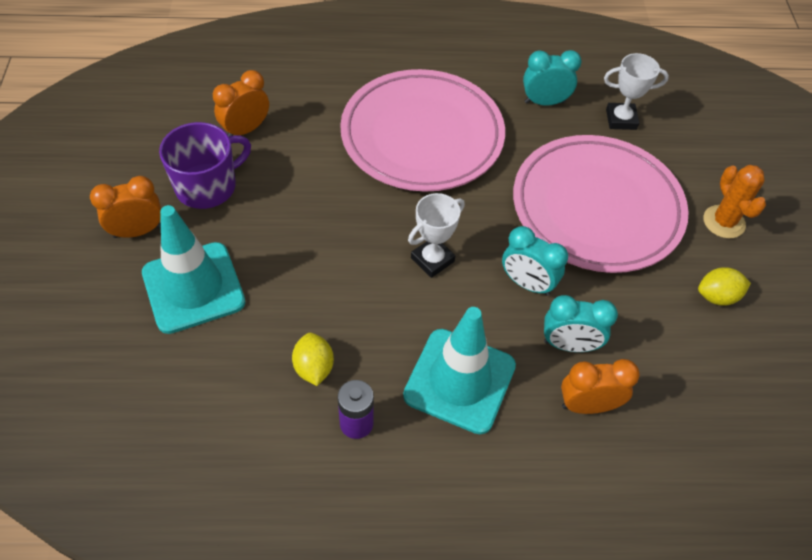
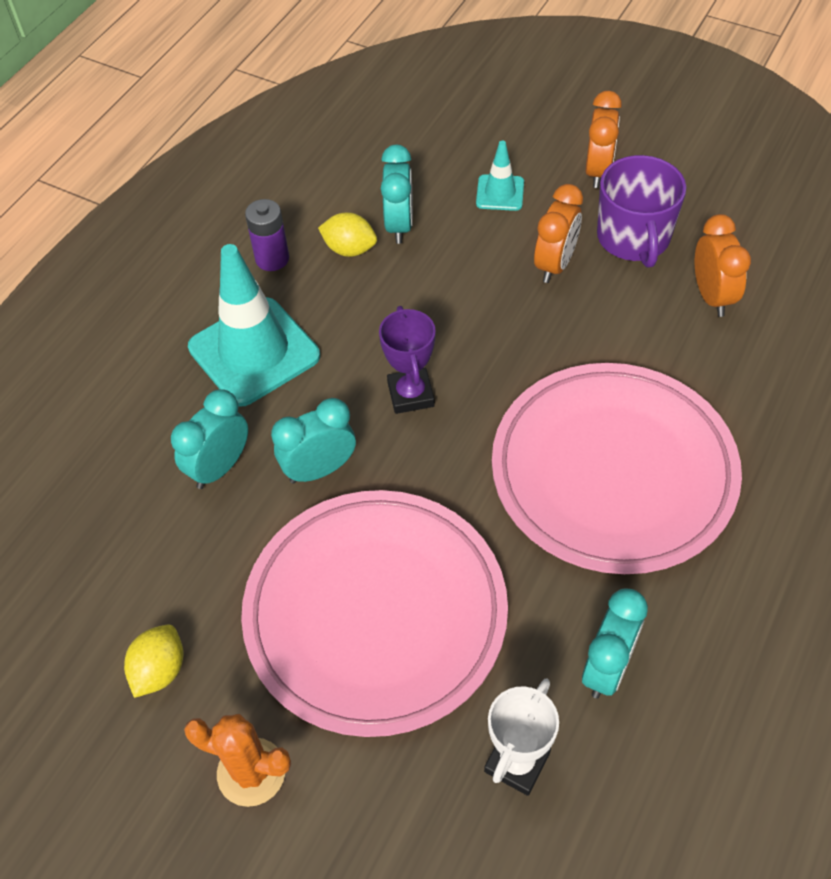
camera: 125 degrees right, 0 degrees up
(193, 287) = (500, 193): turquoise traffic cone -> turquoise traffic cone, size x0.49
(267, 344) = (399, 225): none -> turquoise clock
(432, 260) = (410, 394): white trophy -> purple trophy
(587, 405) = (147, 445): orange clock -> orange clock (555, 264)

